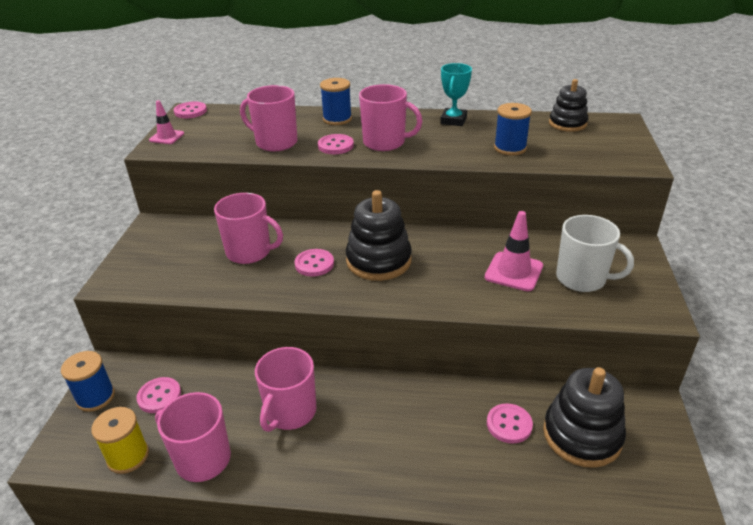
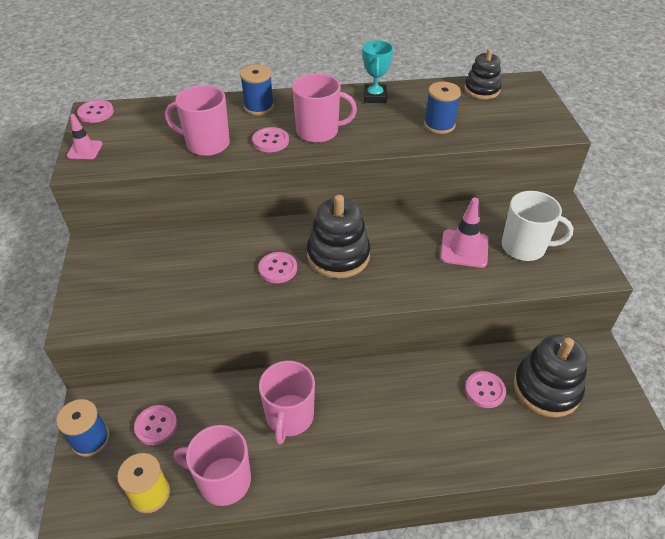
camera: 15 degrees left, 10 degrees up
(249, 252) = (208, 265): pink mug -> none

